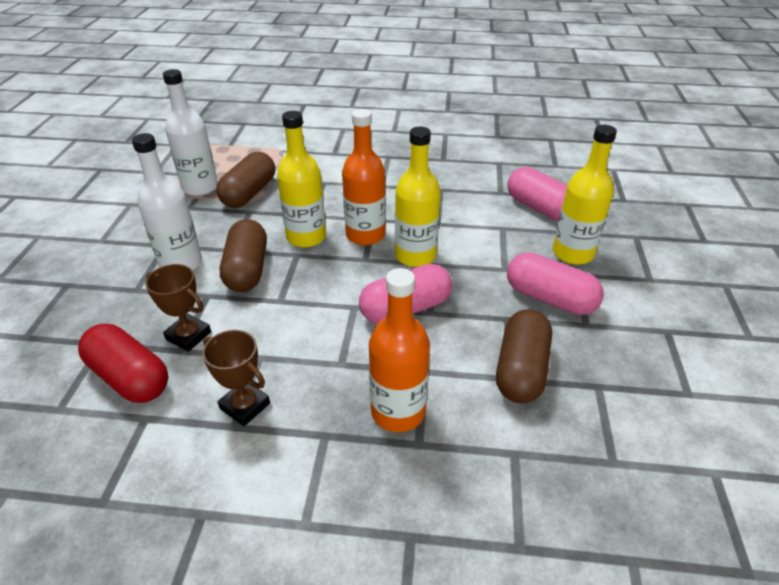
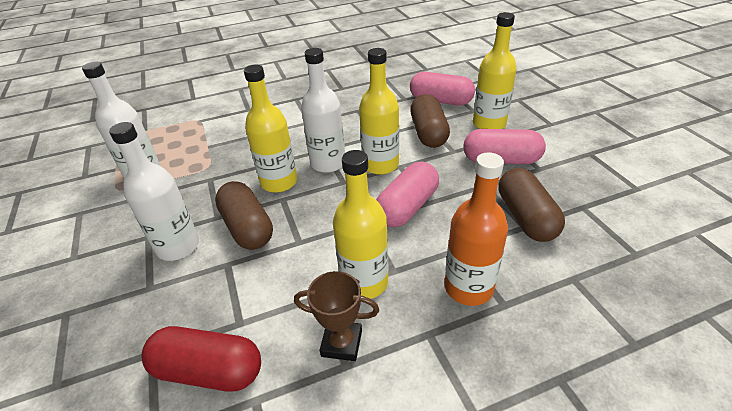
camera: 25 degrees left, 0 degrees up
(188, 336) = (238, 306): brown trophy -> none
(249, 193) = (197, 164): brown capsule -> brown capsule (428, 133)
(307, 362) = (364, 282): none -> yellow bottle
(365, 235) = (328, 163): orange bottle -> white bottle

